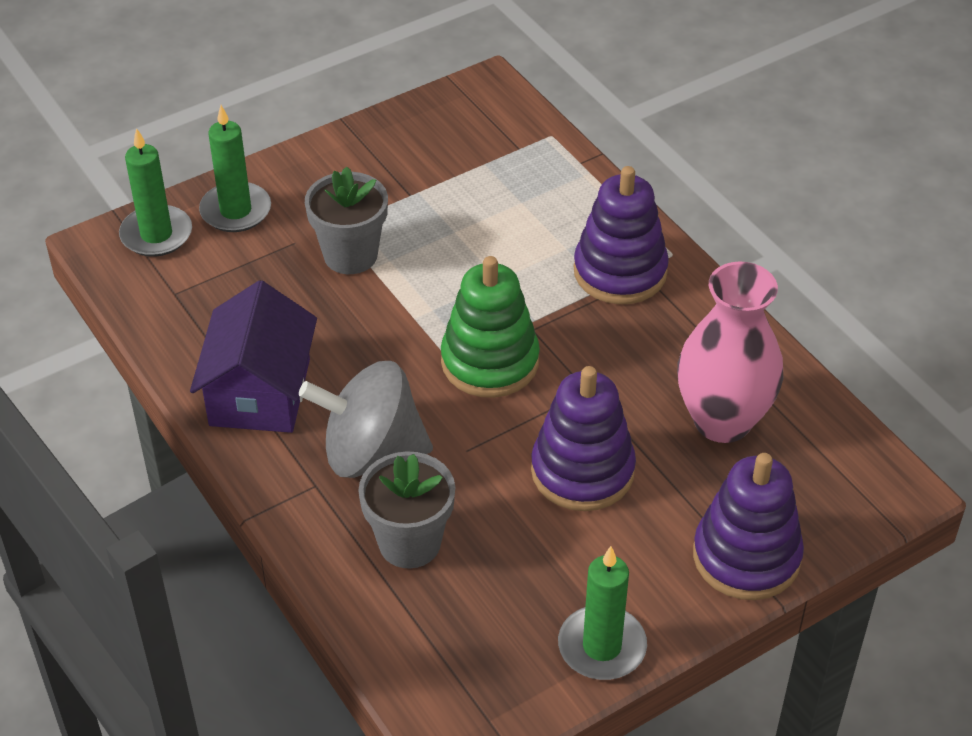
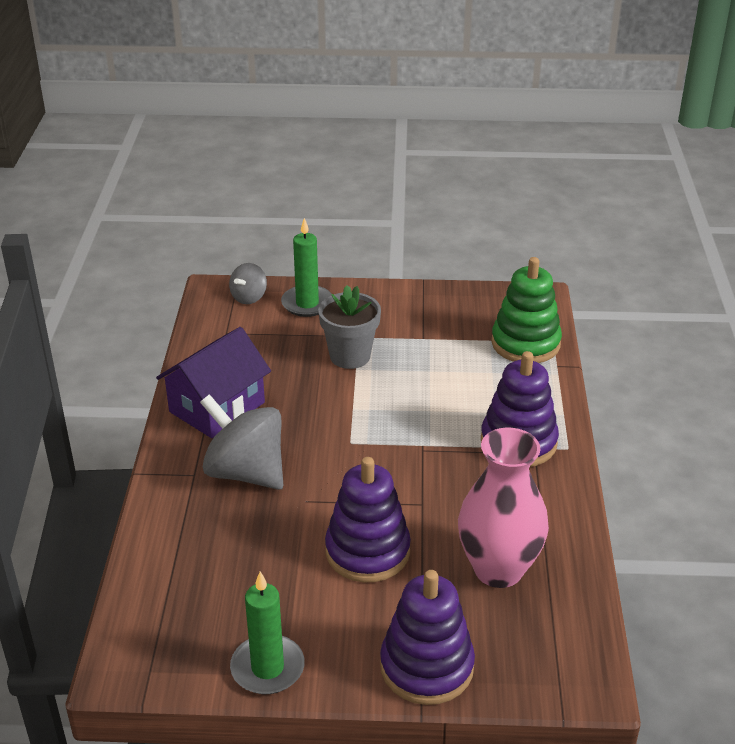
camera: 35 degrees right, 10 degrees down
(156, 234) = (249, 297): green candle -> grey spinning top
(409, 543) = (213, 537): grey flower pot -> none
(490, 362) = (374, 456): green stacking toy -> green stacking toy (525, 343)

